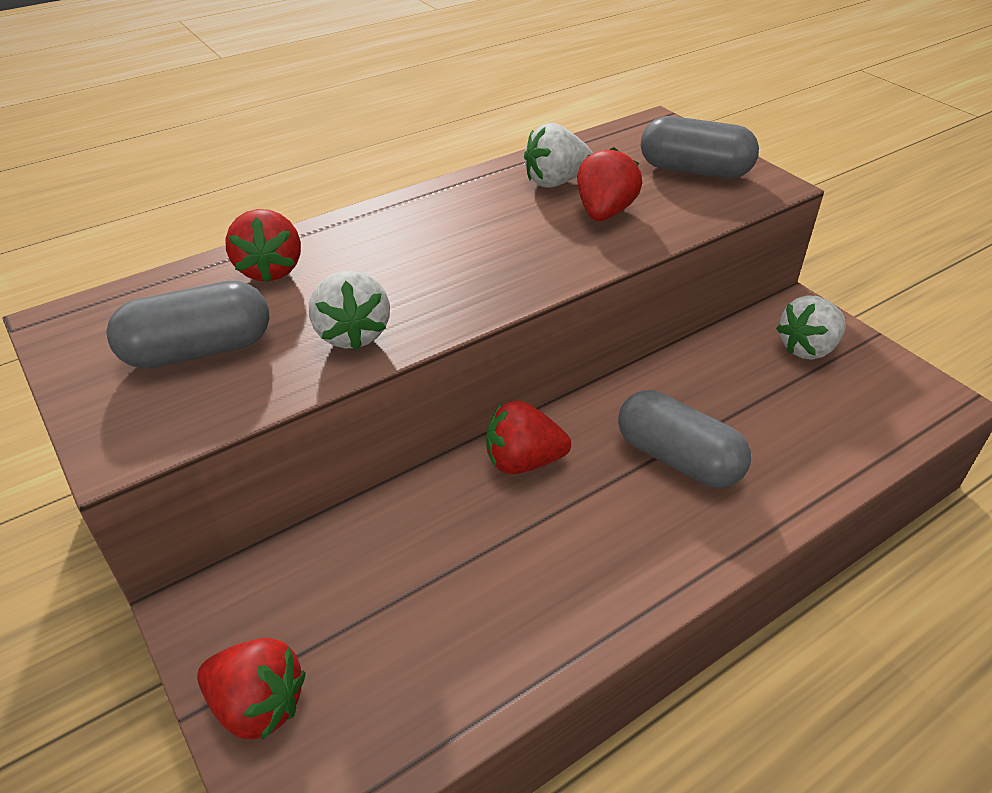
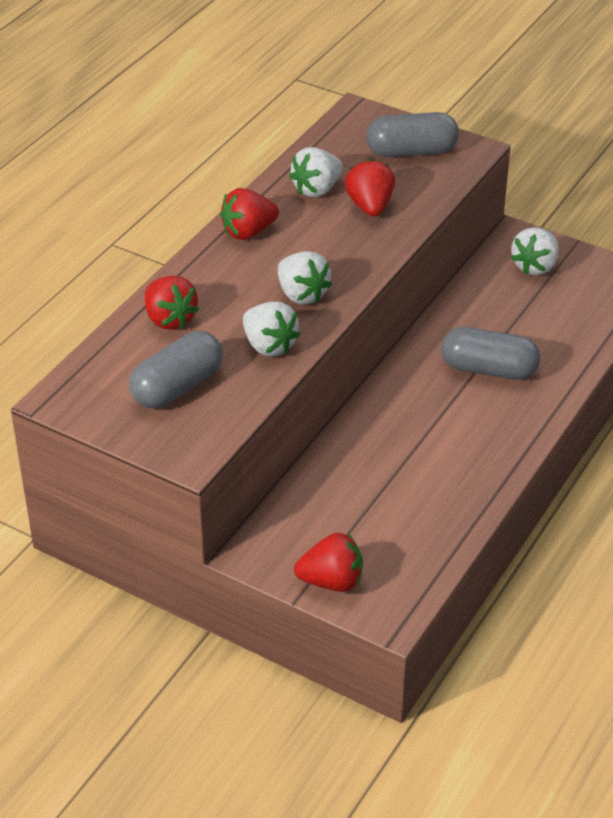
camera: 25 degrees left, 0 degrees up
(445, 285) = (302, 294): none -> white strawberry
(523, 461) = (390, 403): red strawberry -> red strawberry (248, 232)

